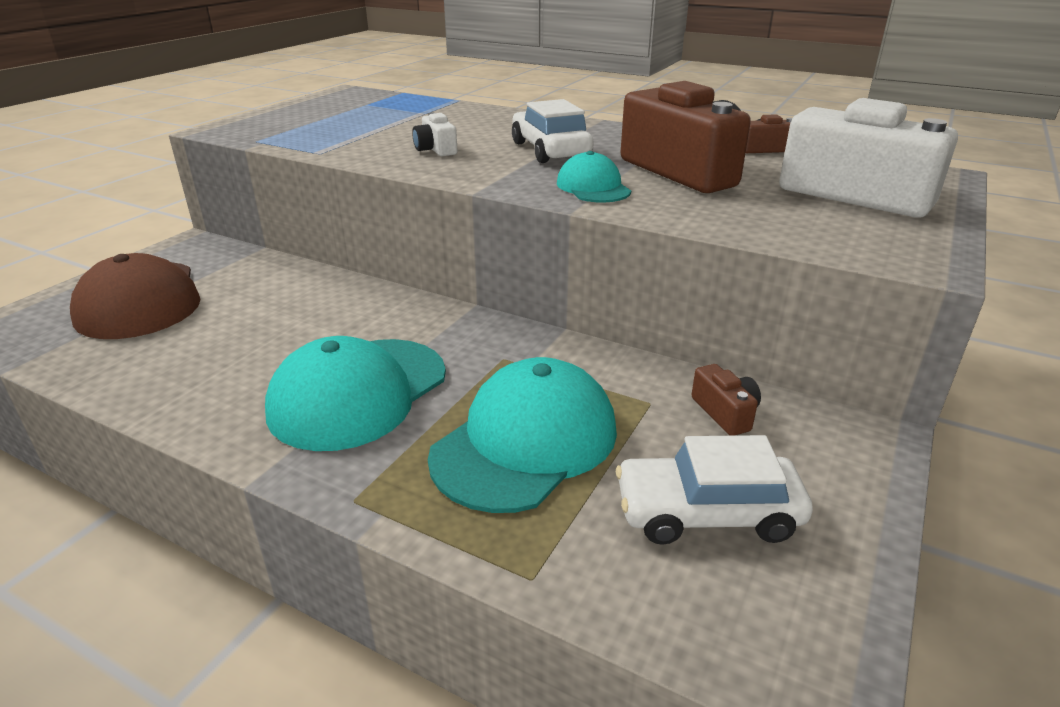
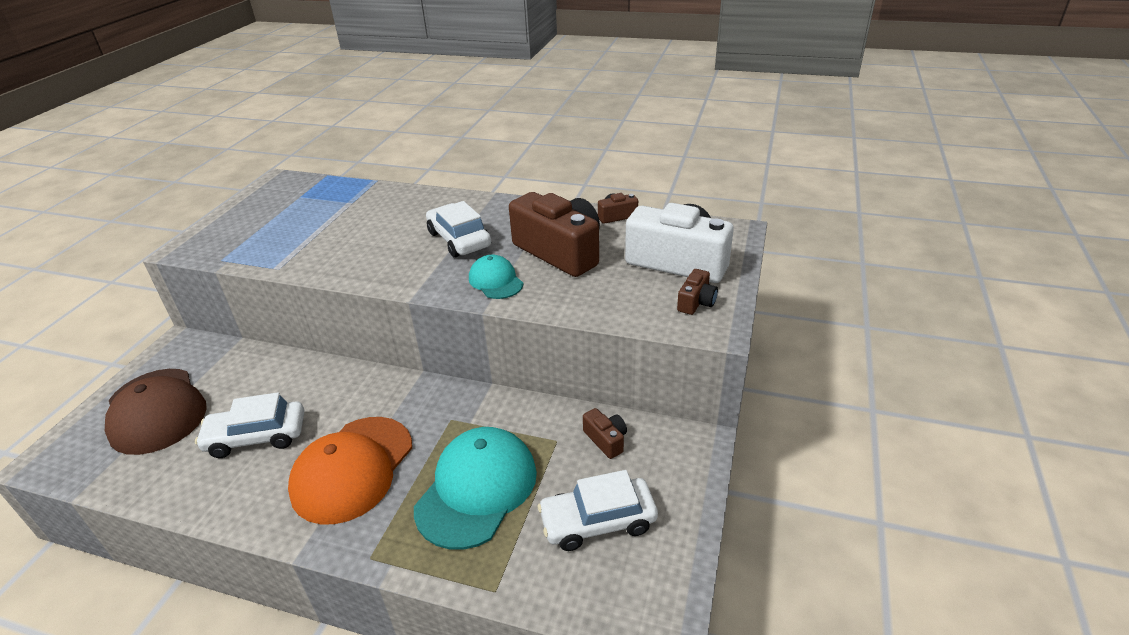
camera: 10 degrees left, 5 degrees up
(247, 341) = (256, 437): none -> white car
(358, 393) = (352, 469): turquoise cap -> orange cap
(436, 149) = (370, 251): white camera -> none
(889, 233) = (696, 302): none -> brown camera

